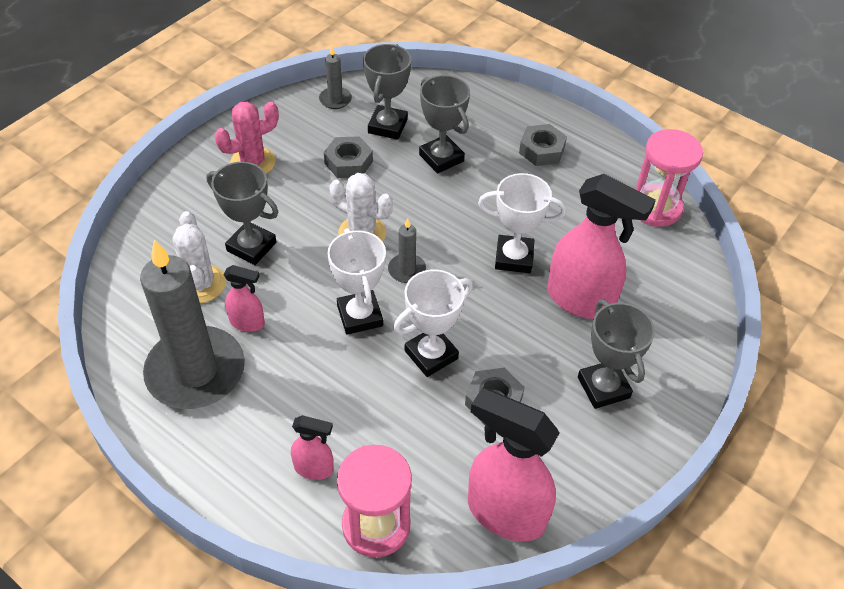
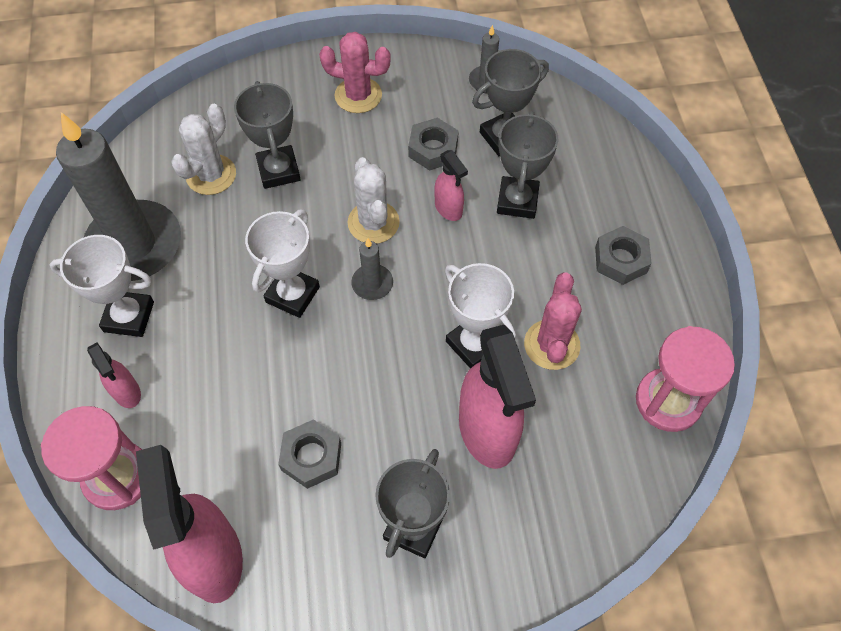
camera: 45 degrees right, 10 degrees up
(247, 323) = (208, 234): pink spray bottle -> pink spray bottle (448, 209)
(431, 355) = (308, 374): white trophy -> white trophy (129, 317)
(559, 224) = (551, 345): none -> pink cactus

